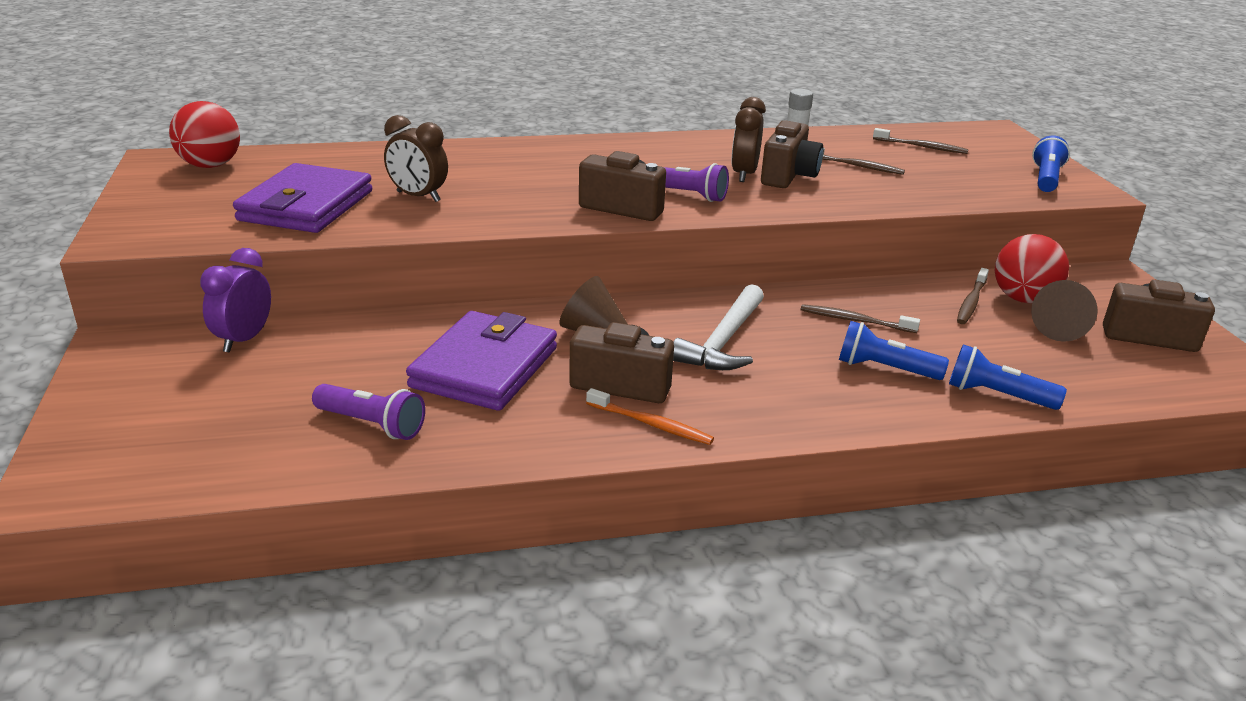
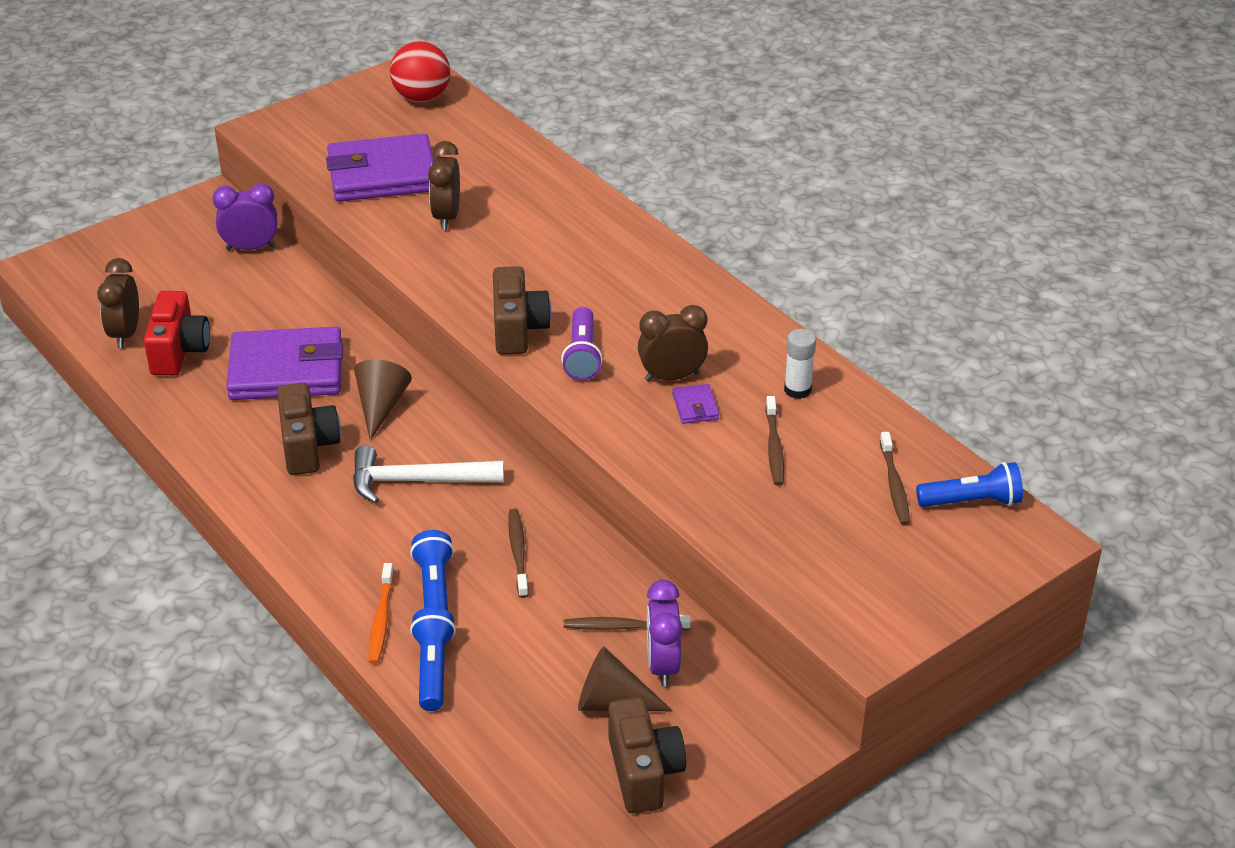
camera: 65 degrees right, 10 degrees up
(291, 454) = (125, 334): none -> brown clock
(372, 424) = (179, 351): purple flashlight -> red camera
(651, 424) = (258, 479): orange toothbrush -> orange toothbrush (381, 620)
(788, 176) = (695, 407): brown camera -> purple wallet
(1023, 299) = (662, 665): red ball -> purple clock
(1046, 178) = (876, 601): blue flashlight -> blue flashlight (972, 501)

